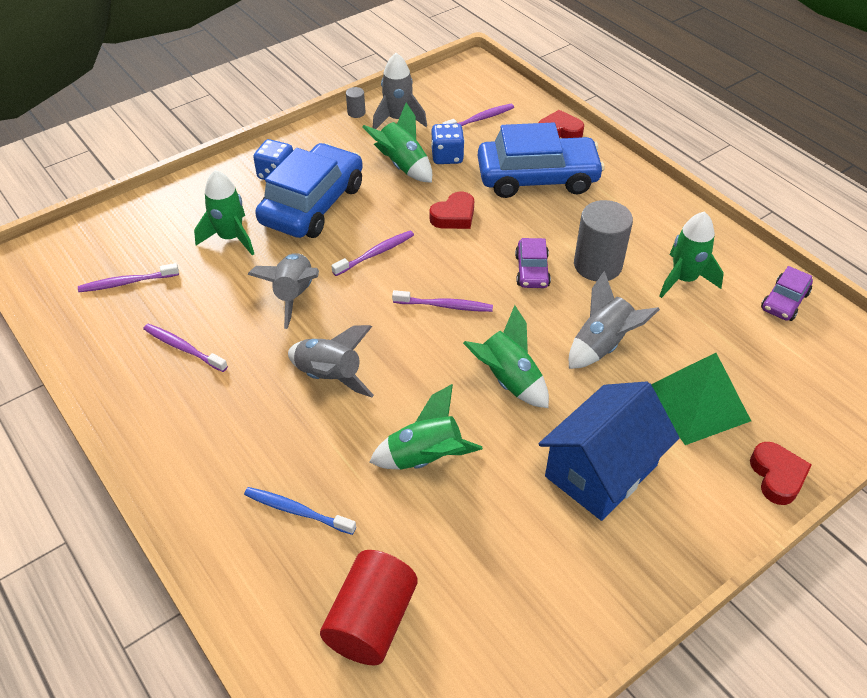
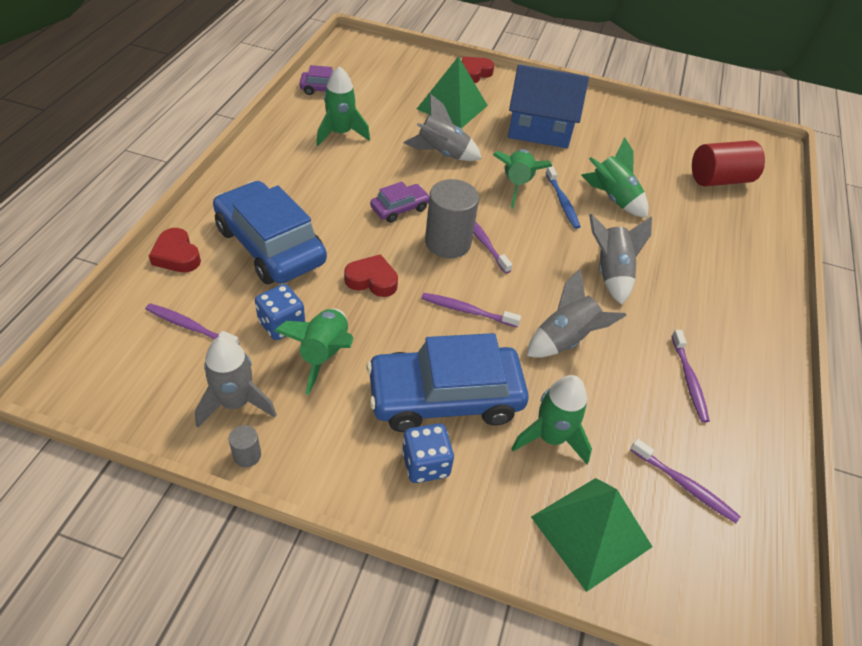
camera: 130 degrees left, 0 degrees up
(158, 219) = (591, 532): none -> green pyramid
(297, 511) = (710, 237): blue toothbrush -> blue toothbrush (562, 202)
(597, 265) = (362, 177): grey cylinder -> grey cylinder (448, 242)

